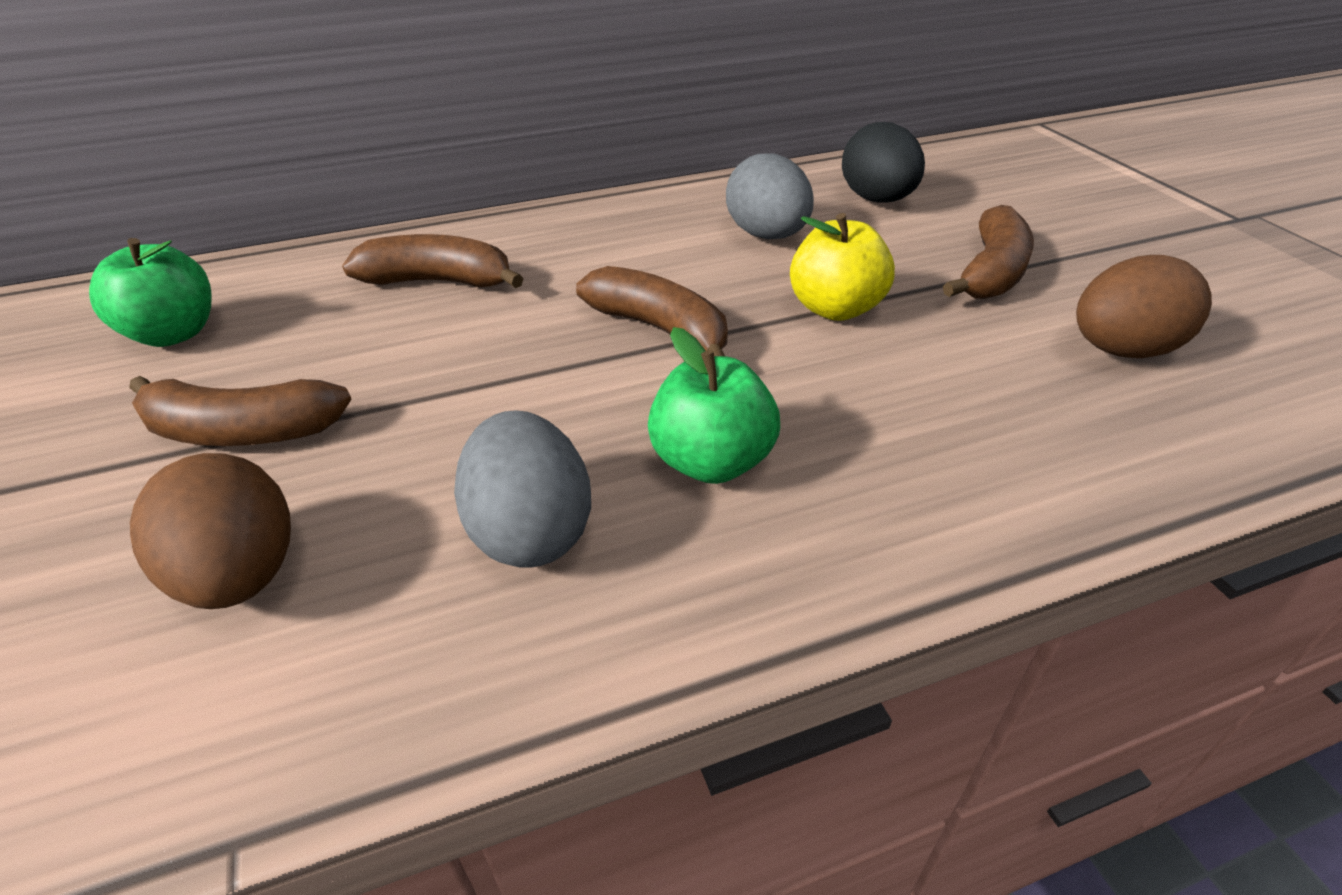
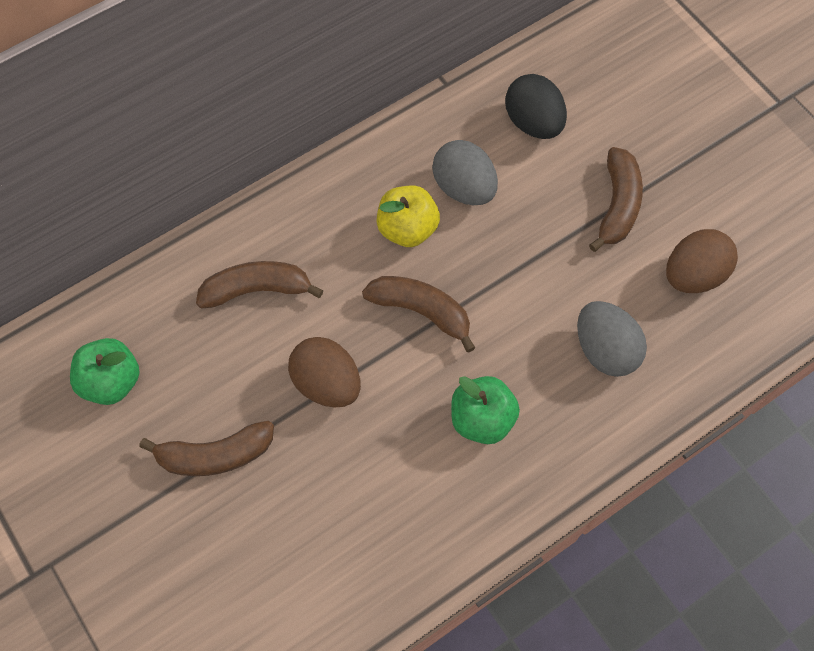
camera: 15 degrees left, 25 degrees up
(241, 575) = (278, 547): brown egg -> brown egg (327, 383)
(531, 531) = (406, 487): grey egg -> grey egg (605, 350)
(835, 308) = (524, 267): yellow apple -> yellow apple (407, 229)

